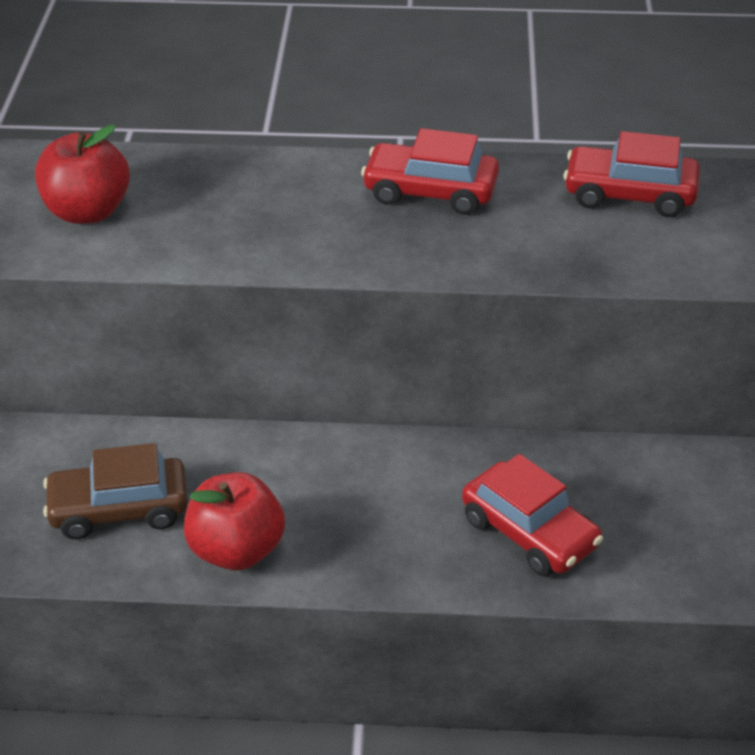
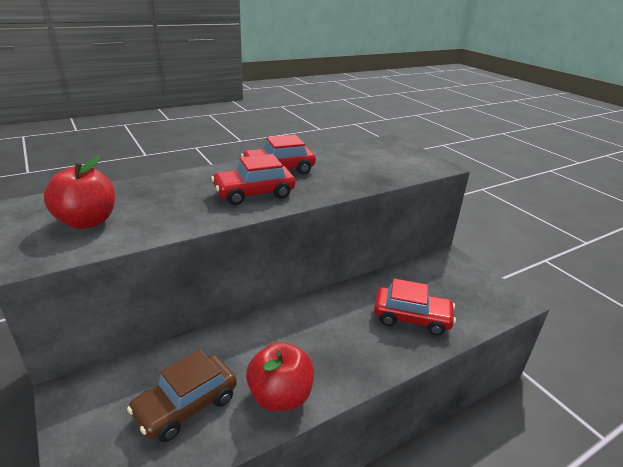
camera: 35 degrees left, 10 degrees down
(629, 195) = (362, 153): red car -> red car (254, 193)

